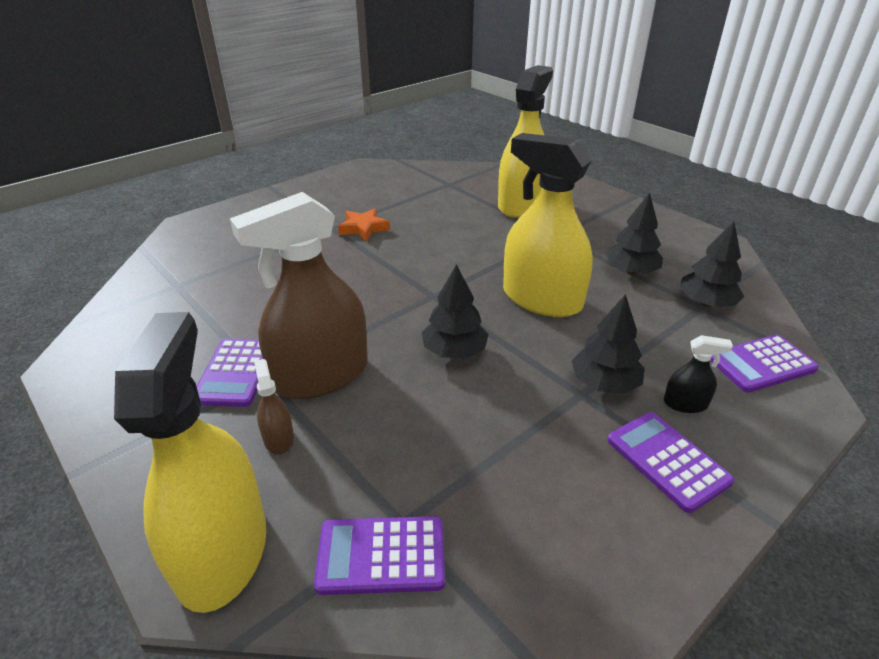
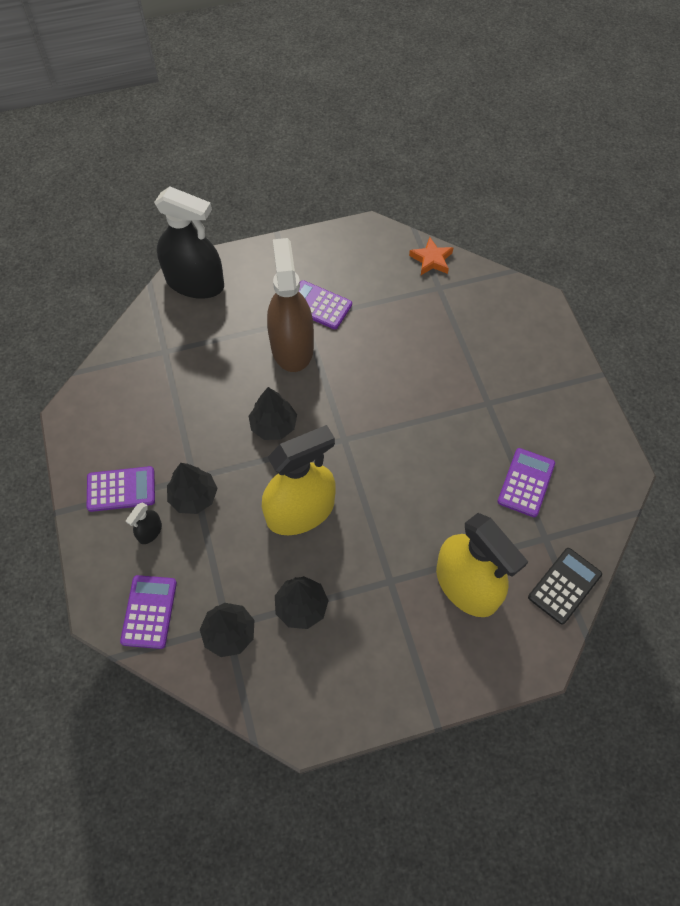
camera: 115 degrees right, 25 degrees up
(222, 550) = (195, 282): yellow spray bottle -> black spray bottle
(278, 438) = (251, 315): brown spray bottle -> none
(363, 228) = (476, 427): orange star -> orange star (431, 260)
(381, 555) = (154, 338): purple calculator -> purple calculator (526, 482)
(481, 172) = (564, 586): none -> black calculator

